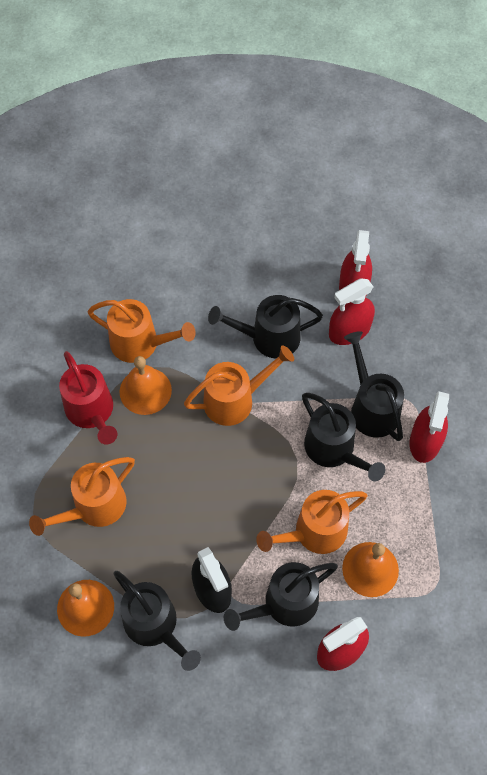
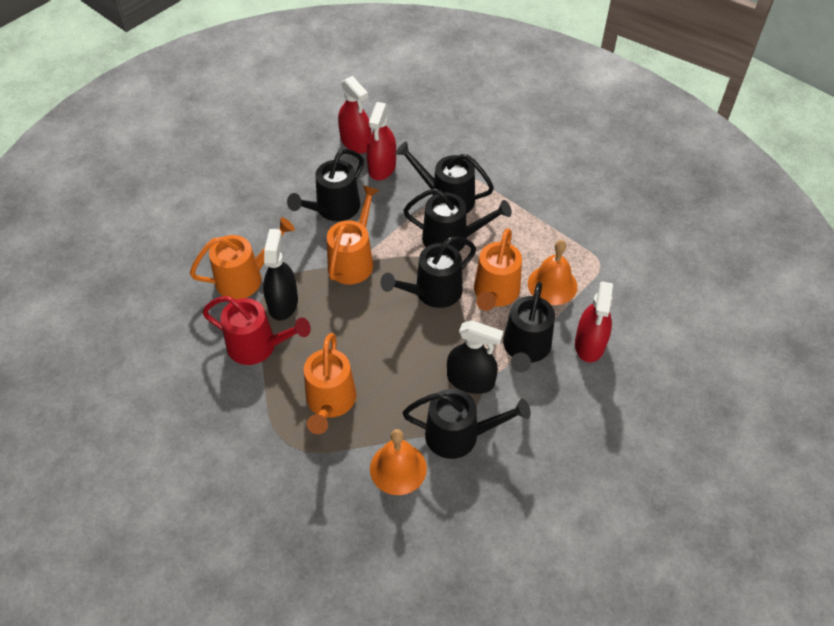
camera: 45 degrees left, 10 degrees down
(145, 391) = (283, 303): orange bell -> black spray bottle
(265, 485) = (432, 292): none -> black watering can
(425, 441) = (500, 191): red spray bottle -> none

